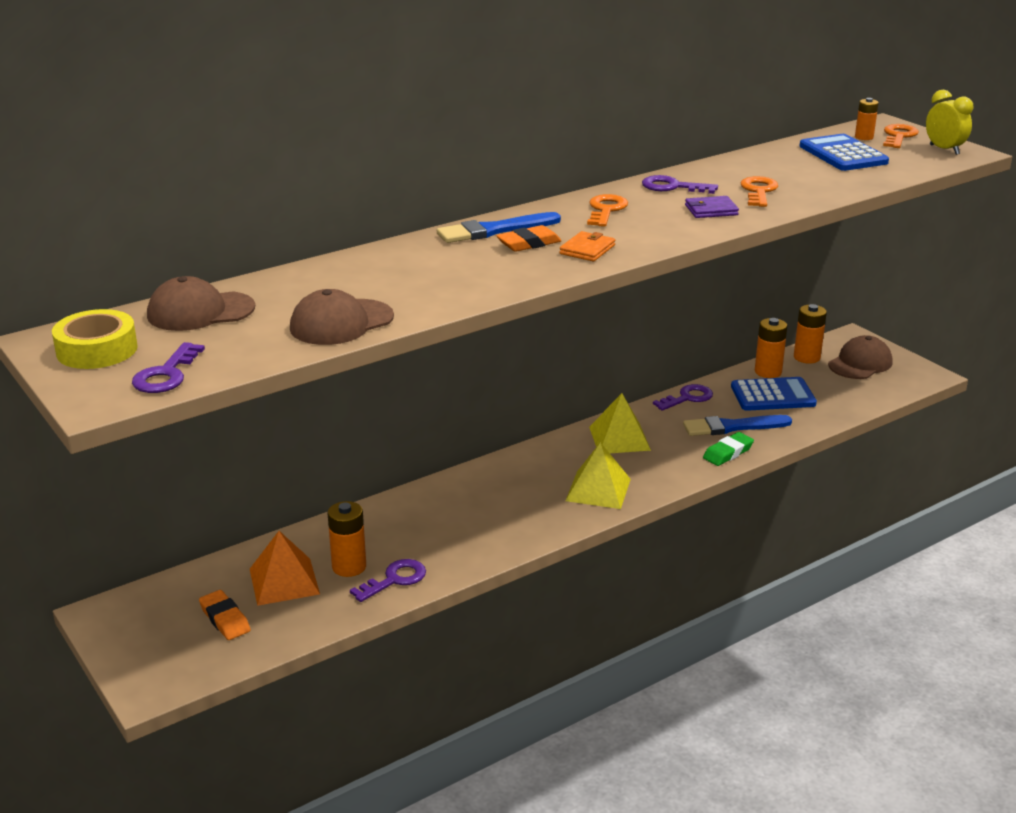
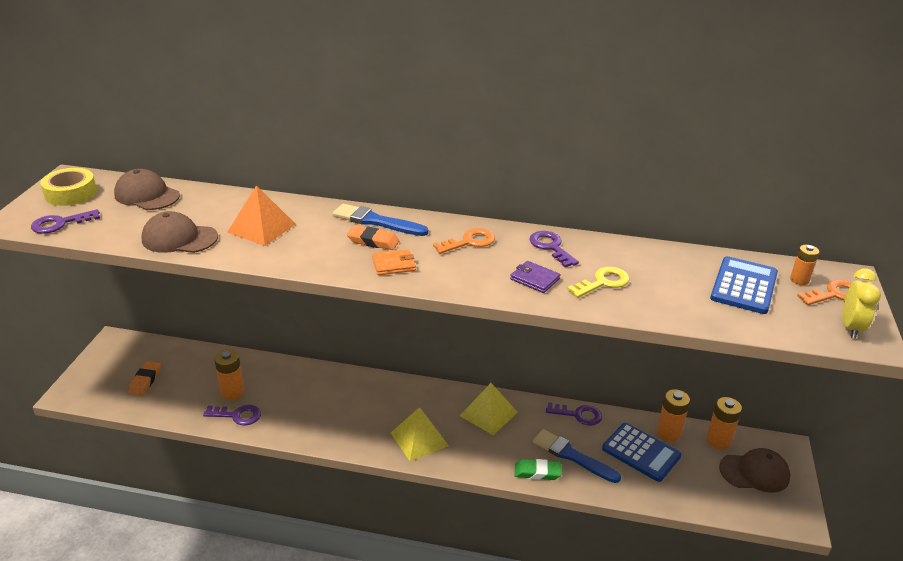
camera: 45 degrees right, 5 degrees up
(284, 581) = (196, 378): orange pyramid -> orange pyramid (261, 228)
(758, 191) = (603, 282): orange key -> yellow key

